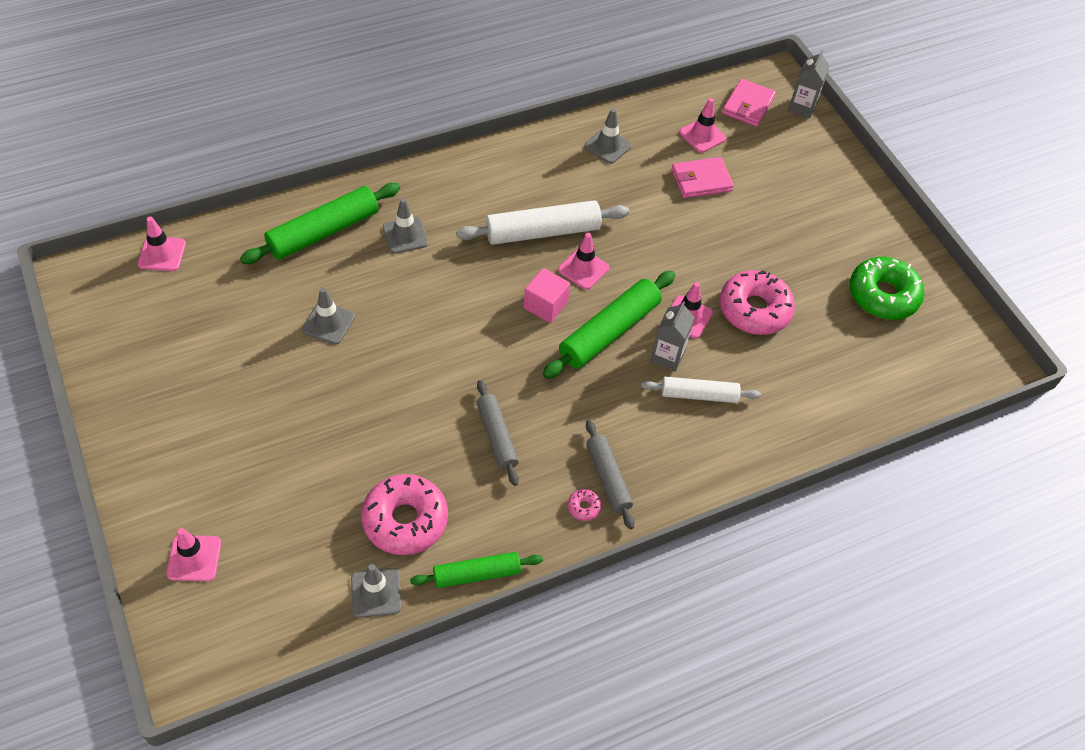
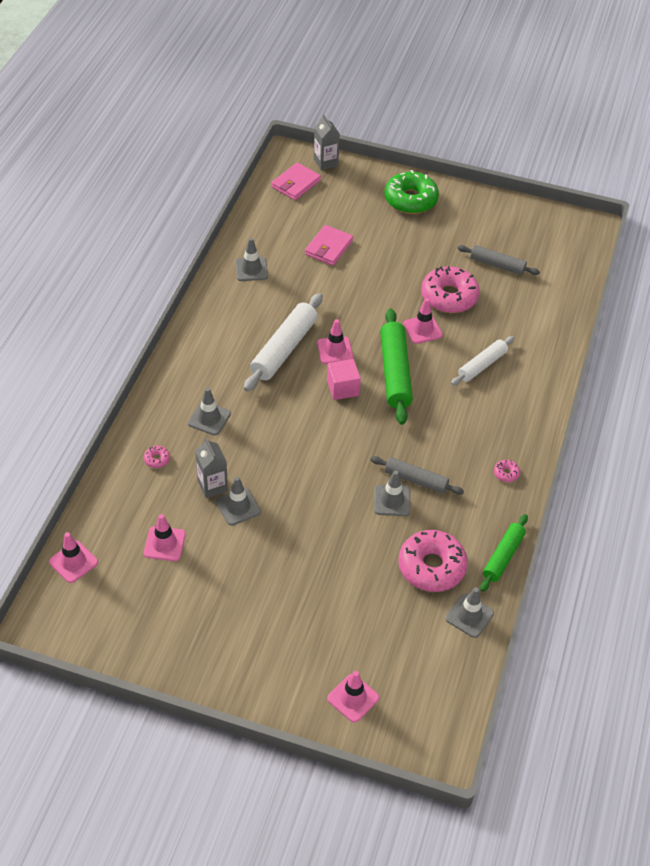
camera: 45 degrees left, 5 degrees down
(323, 232) = (157, 459): green rolling pin -> pink donut
(452, 434) = (392, 500): none -> grey traffic cone
(608, 478) = (497, 448): grey rolling pin -> grey rolling pin (497, 265)
(667, 356) = (441, 359): grey carton -> grey carton (212, 486)
(702, 135) = (295, 221): pink traffic cone -> pink traffic cone (164, 544)
(748, 105) = (296, 184): pink wallet -> pink wallet turned 60 degrees clockwise
(883, 295) = (498, 236): green donut -> green donut (410, 199)

